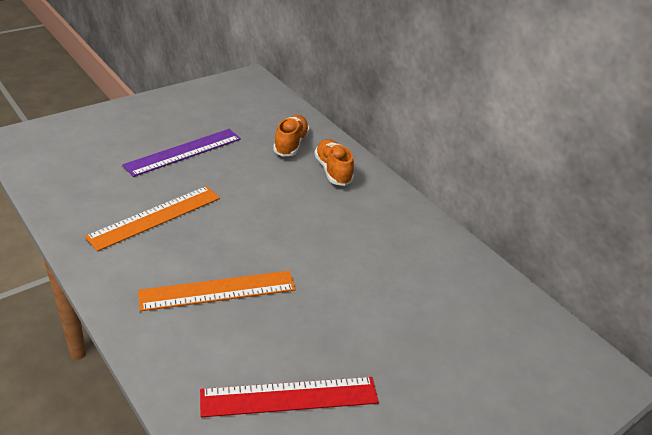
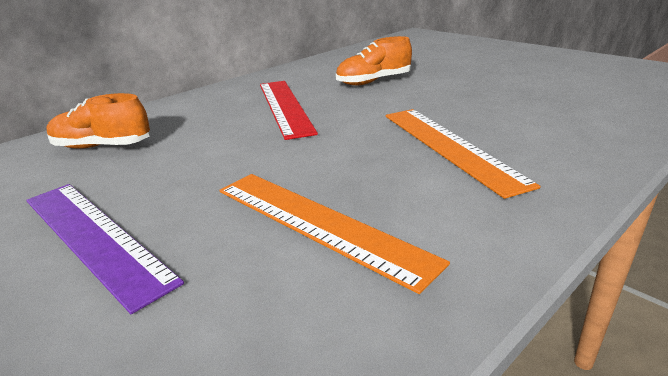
camera: 90 degrees left, 10 degrees down
(289, 397) = (551, 98): red ruler -> red ruler (285, 107)
(333, 171) = (179, 116): orange shoe -> orange shoe (374, 81)

